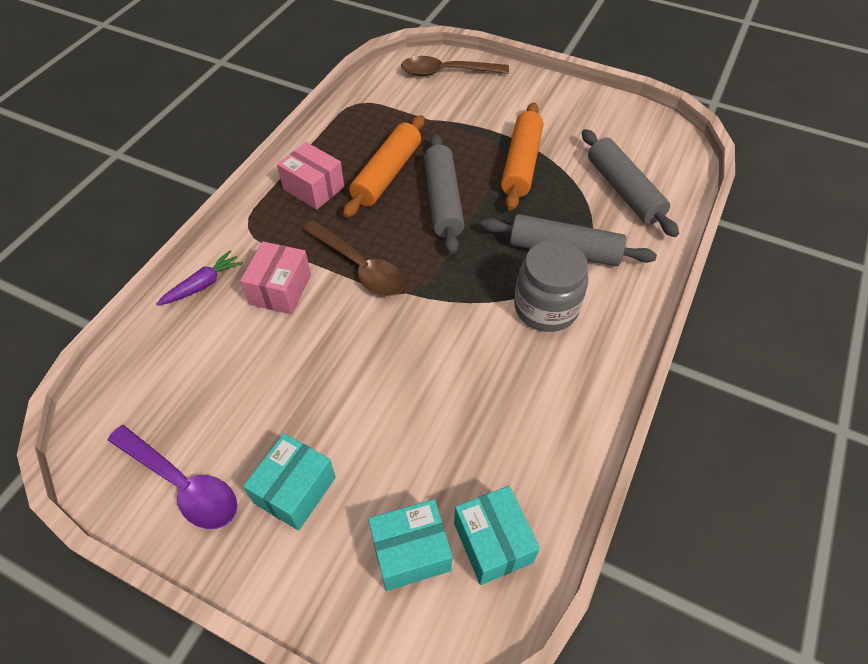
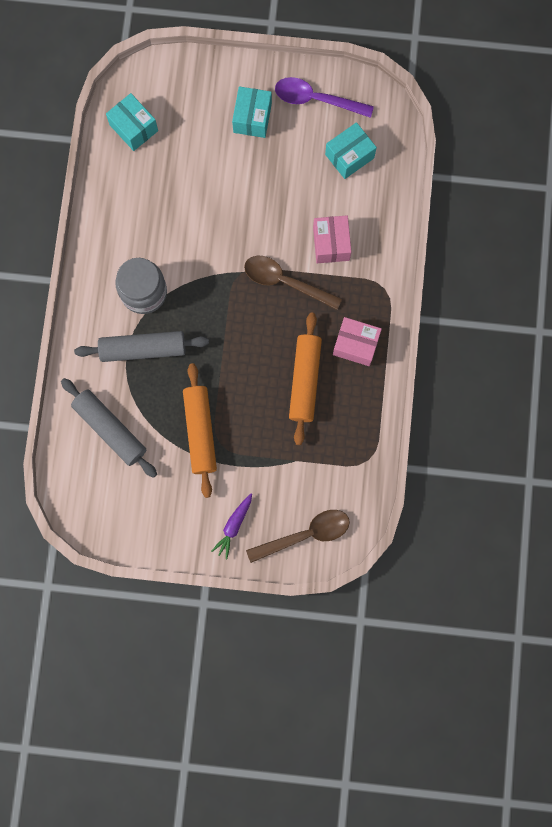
camera: 160 degrees right, 25 degrees up
(203, 285) = (386, 229): purple carrot -> purple carrot (234, 526)
(411, 552) = (175, 108): turquoise box -> turquoise box (349, 156)
(442, 201) = (249, 367): grey rolling pin -> none

